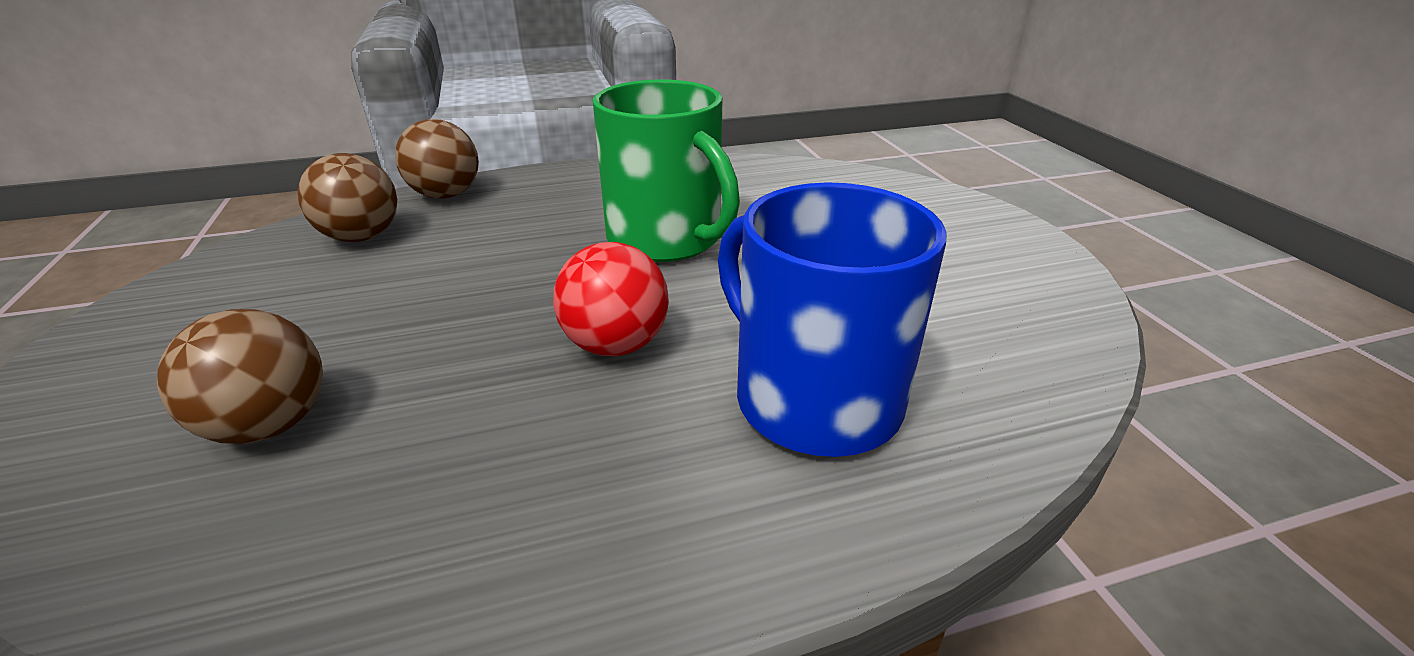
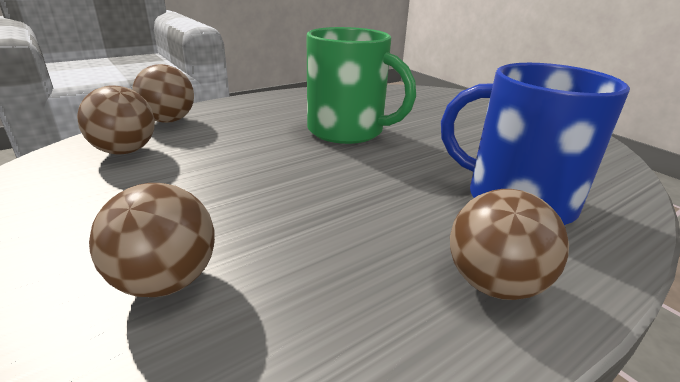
camera: 20 degrees left, 5 degrees down
(616, 345) = (375, 190): red ball -> none
(642, 523) = (493, 284): none -> brown ball

